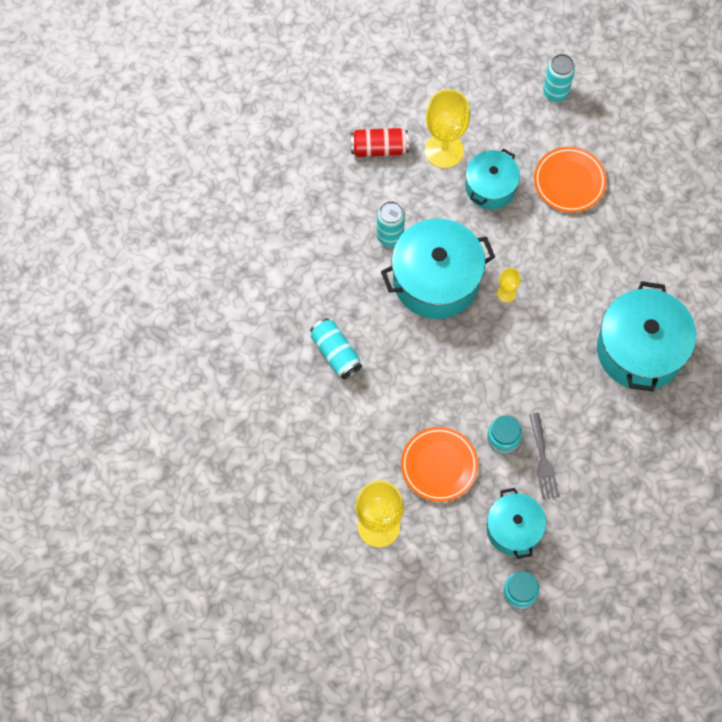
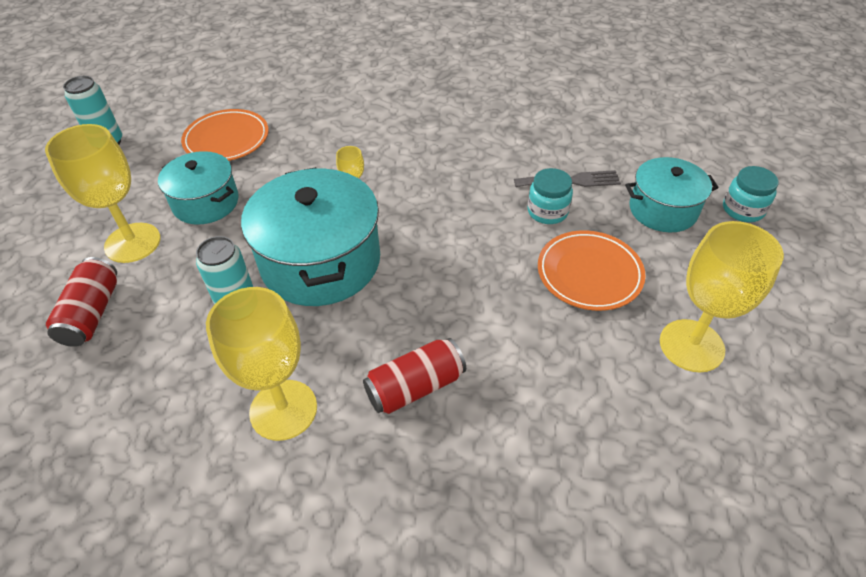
camera: 85 degrees left, 20 degrees down
(315, 280) = (283, 410): none -> yellow goblet
(336, 353) = (415, 386): turquoise can -> red can
(640, 350) = (440, 105): turquoise pot -> none

